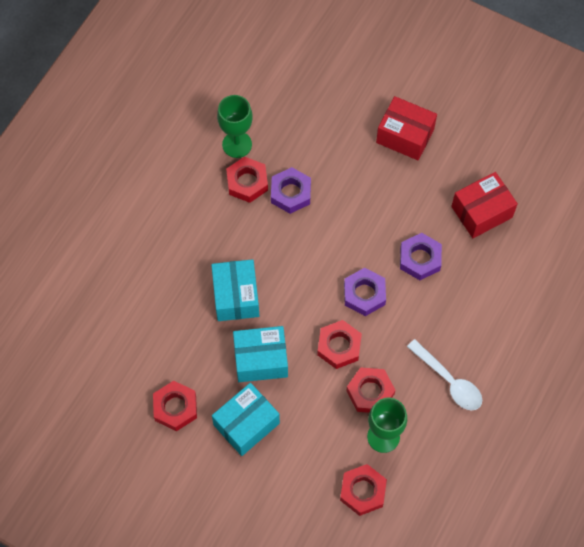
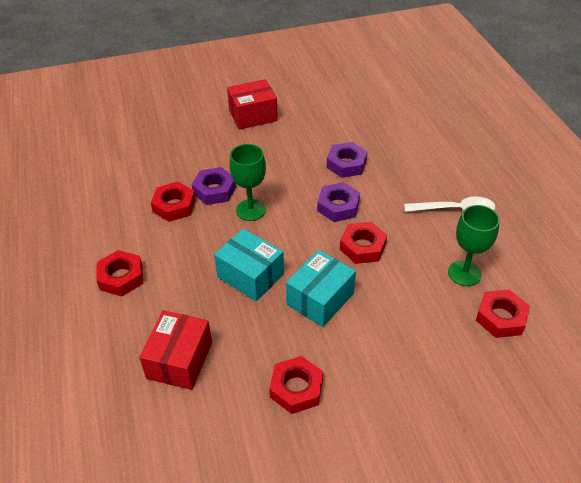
camera: 45 degrees left, 20 degrees down
(237, 144) = (140, 191): green goblet -> green goblet (251, 210)
(246, 424) = (365, 349): turquoise box -> none
(370, 392) = (419, 255): red nut -> red nut (121, 277)
(481, 212) = (349, 118): red box -> red box (180, 360)

